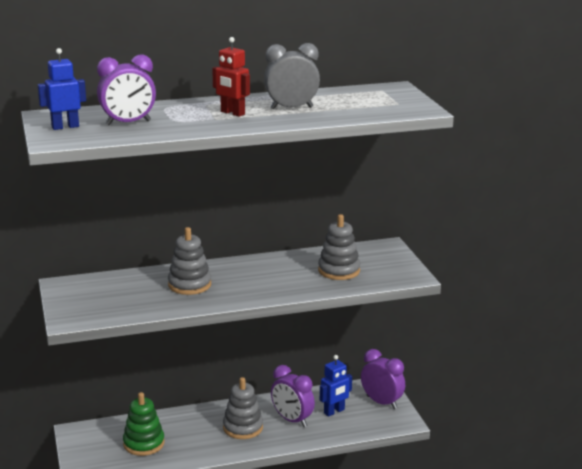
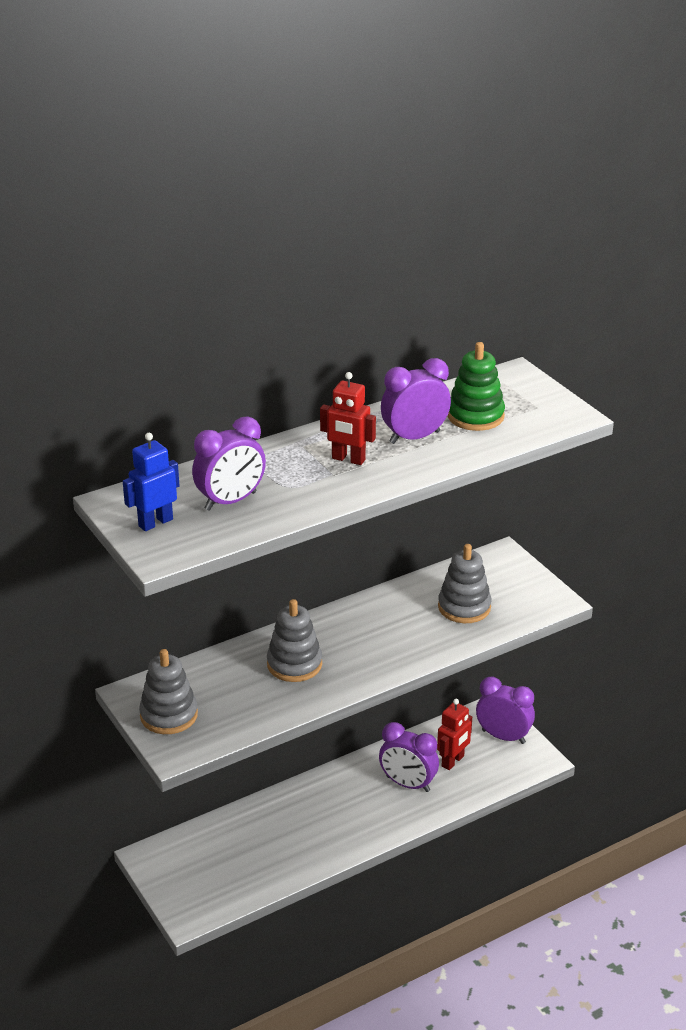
camera: 15 degrees left, 10 degrees up
(144, 443) = (243, 856): green stacking toy -> green stacking toy (475, 416)
(243, 427) = (353, 807): grey stacking toy -> grey stacking toy (169, 715)
(291, 108) = (414, 437): grey clock -> purple clock
(334, 411) = (453, 761): blue robot -> red robot

